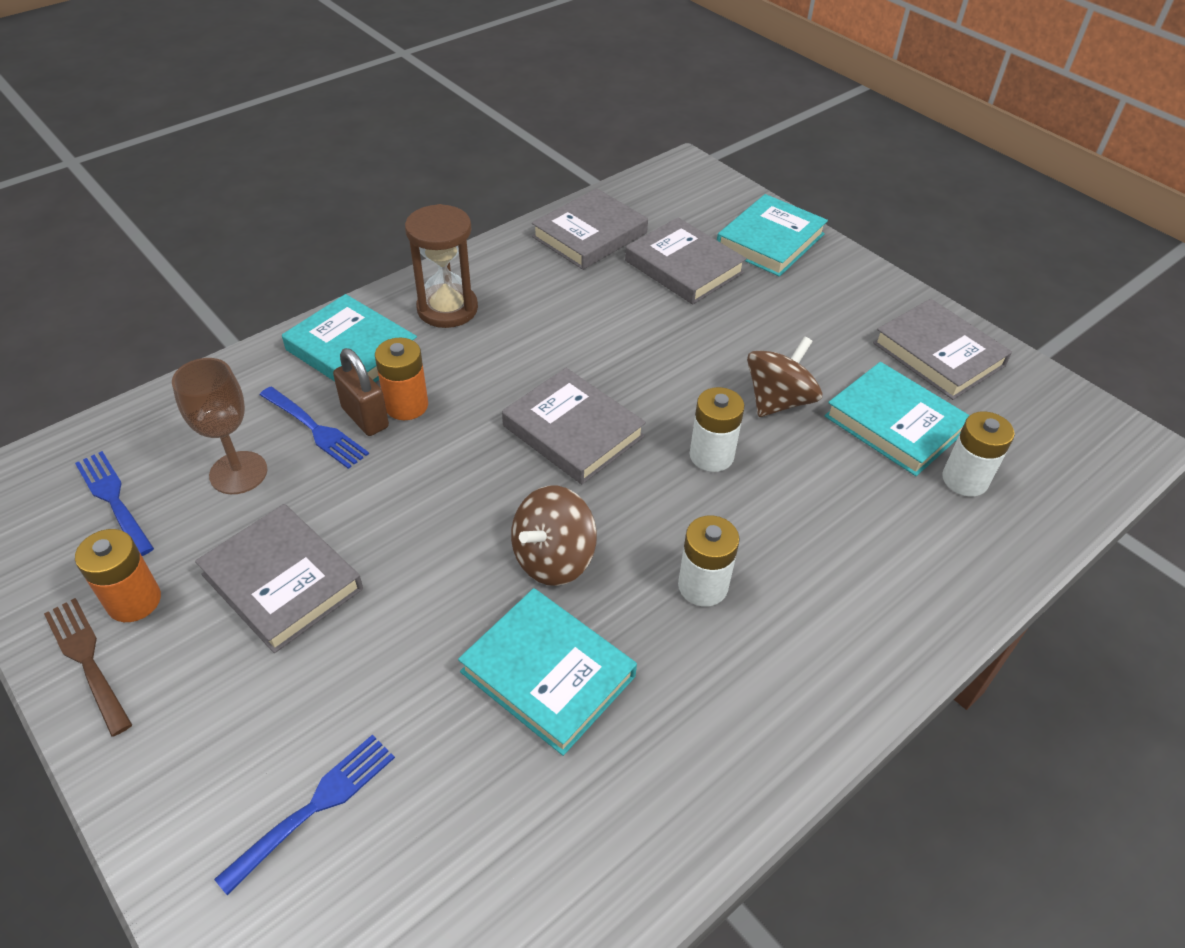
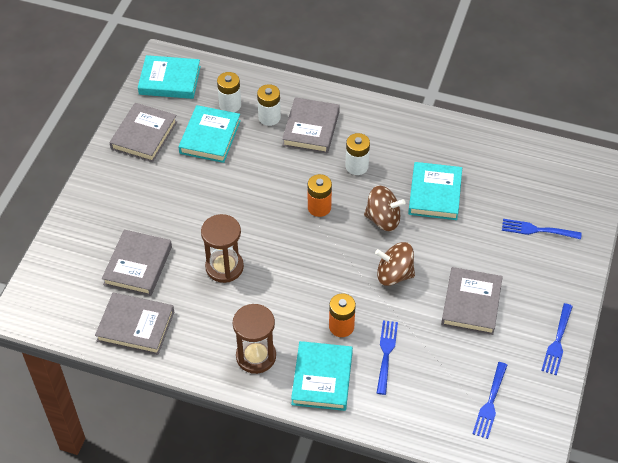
camera: 120 degrees left, 5 degrees up
(87, 660) = (557, 342): brown fork -> blue fork
(134, 601) = (523, 349): orange battery -> orange battery (319, 207)
(238, 473) = (435, 365): brown goblet -> none
(365, 418) = (363, 338): brown padlock -> none
(573, 431) = (305, 250): grey book -> grey book (311, 128)
(615, 337) = (224, 267): none -> brown hourglass
(711, 455) = (281, 192): white battery -> white battery (269, 117)
(770, 241) = (83, 236): turquoise book -> turquoise book (170, 80)
(778, 401) = (225, 183): brown spinning top -> brown spinning top (394, 274)

